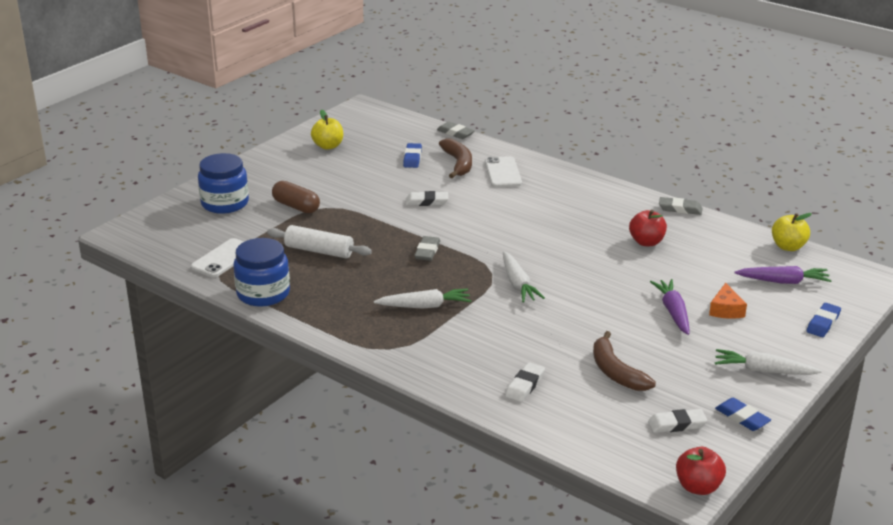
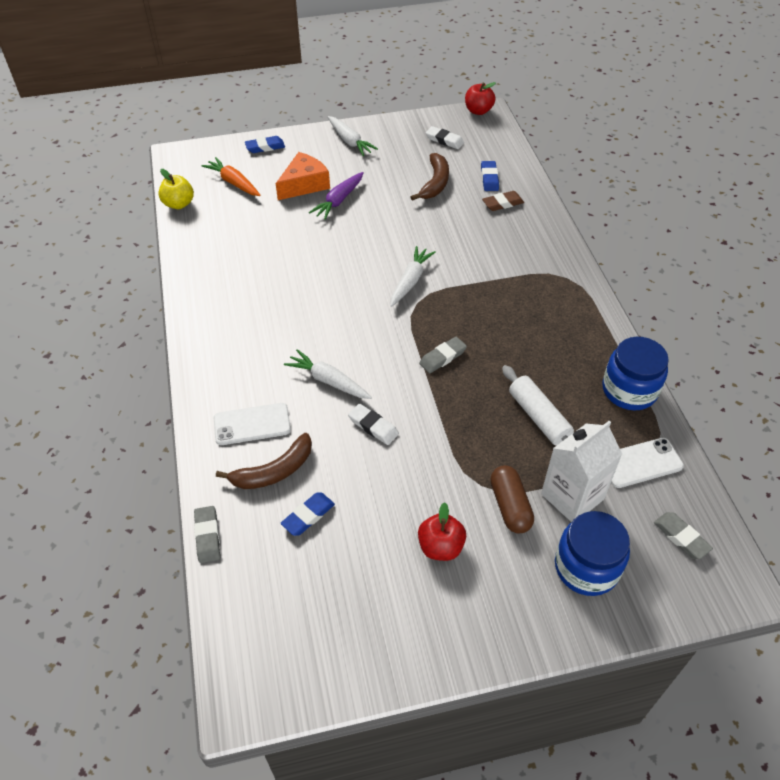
camera: 140 degrees left, 20 degrees up
(259, 225) = (572, 496): none -> white carton
(328, 146) = (375, 618): yellow apple -> none
(425, 306) = (504, 300): white carrot -> white carrot (328, 381)
(458, 163) = (274, 471): brown banana -> brown banana turned 150 degrees counterclockwise
(503, 173) = (252, 424): white phone -> white phone turned 45 degrees clockwise
(524, 385) = (502, 203): white eraser -> brown eraser
(646, 242) = (262, 264): red apple -> red apple (440, 547)
(680, 209) = (184, 280): grey eraser -> grey eraser (681, 537)
(726, 310) = (304, 184): orange cheese -> orange cheese, size x1.58
(742, 417) = (404, 126): blue eraser -> blue eraser (489, 178)
(783, 281) = (233, 183): purple carrot -> orange carrot

